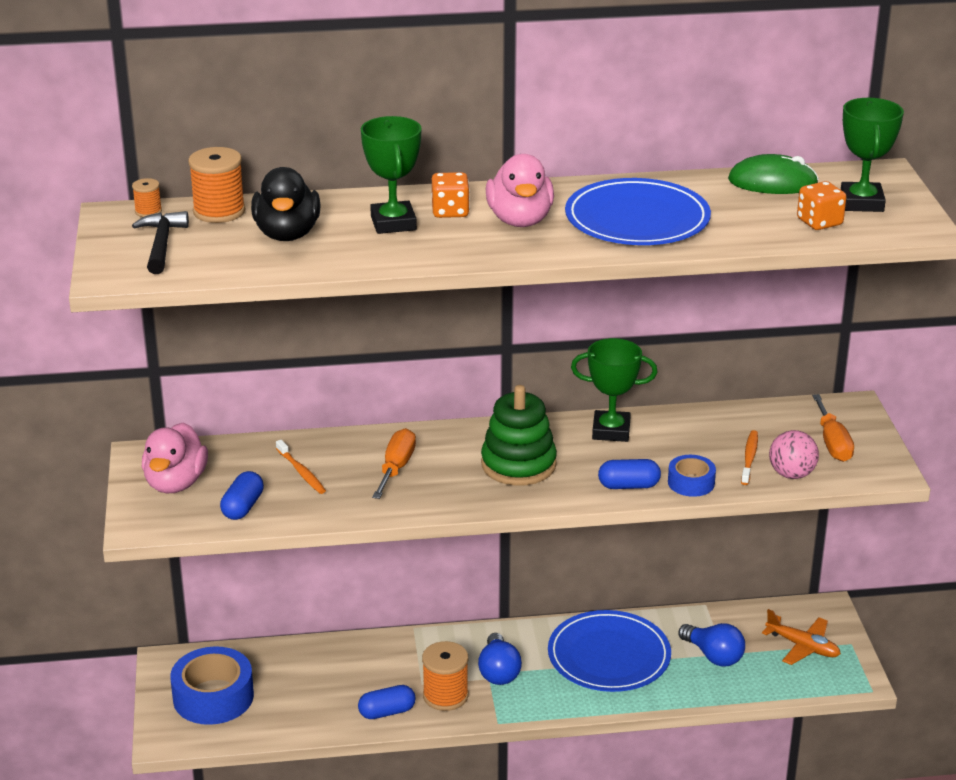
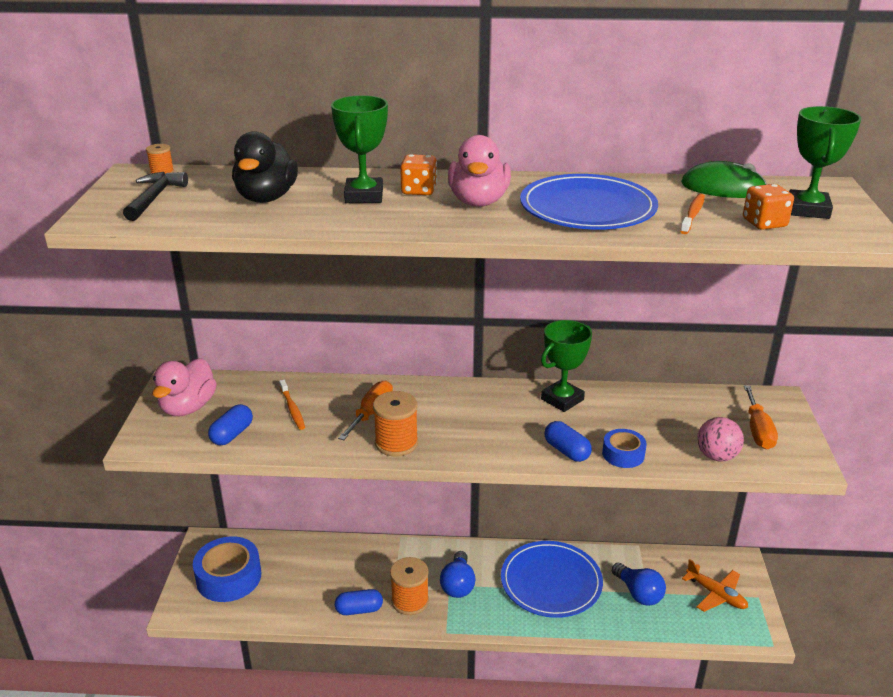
camera: 10 degrees right, 0 degrees up
(219, 211) = (220, 177): orange spool -> orange spool (396, 443)
(518, 464) = (475, 421): green stacking toy -> none
(611, 431) = (562, 399): green trophy -> green trophy turned 60 degrees counterclockwise
(628, 486) = (566, 451): blue capsule -> blue capsule turned 45 degrees clockwise
(749, 458) = (680, 436): orange toothbrush -> orange toothbrush (693, 214)

